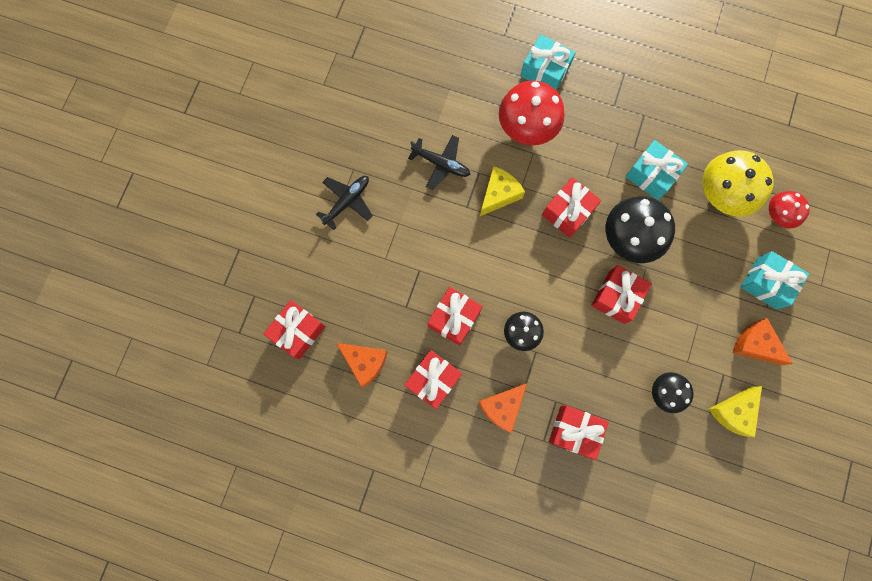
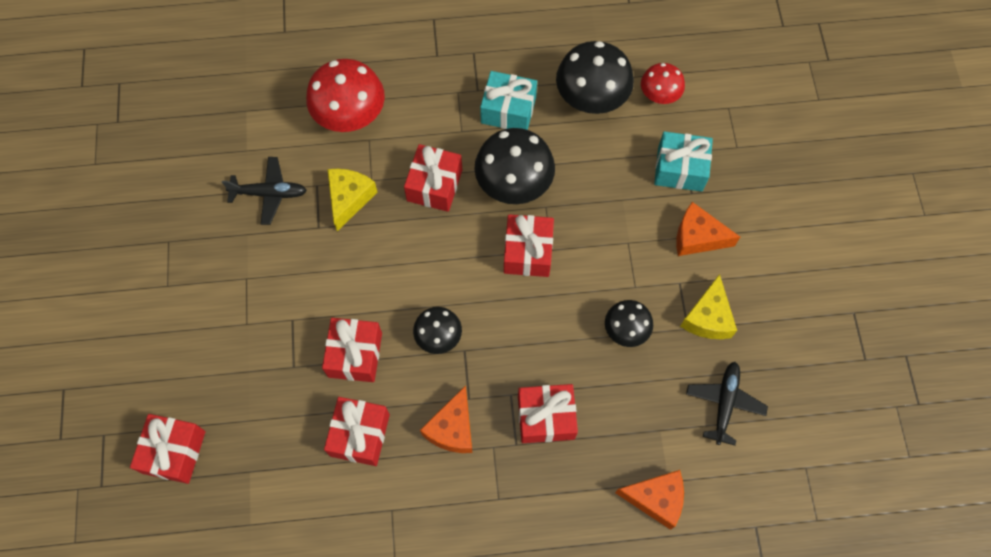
camera: 25 degrees left, 10 degrees down
(347, 202) = (175, 280): black plane -> black plane (724, 403)
(365, 362) = (270, 451): orange cheese -> orange cheese (656, 499)
(545, 71) = (345, 50): turquoise gift -> none
(721, 195) = (591, 100): yellow mushroom -> black mushroom

